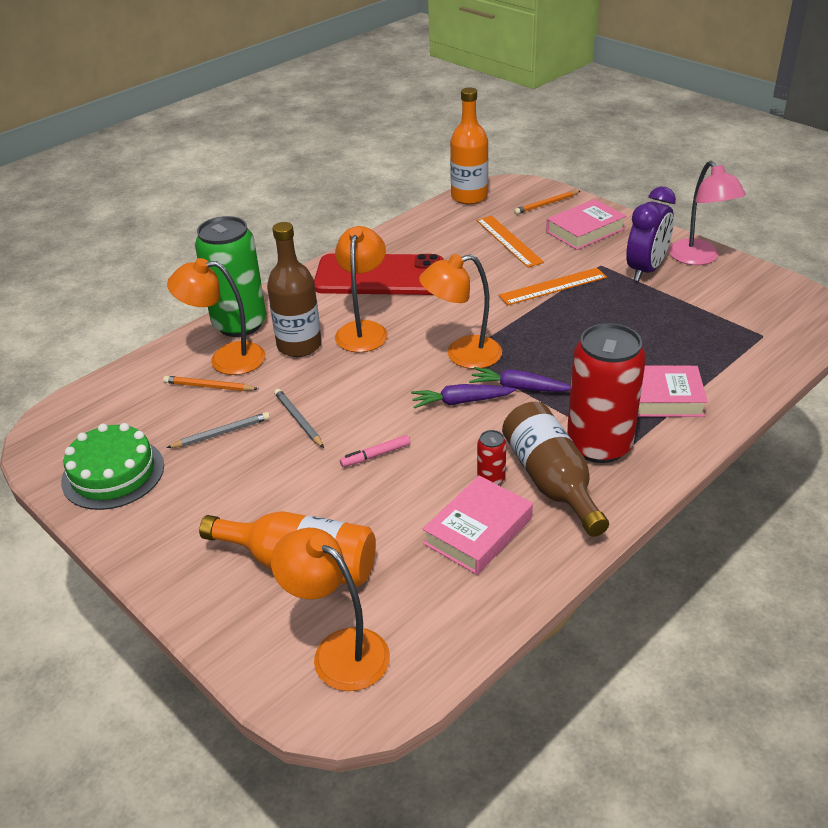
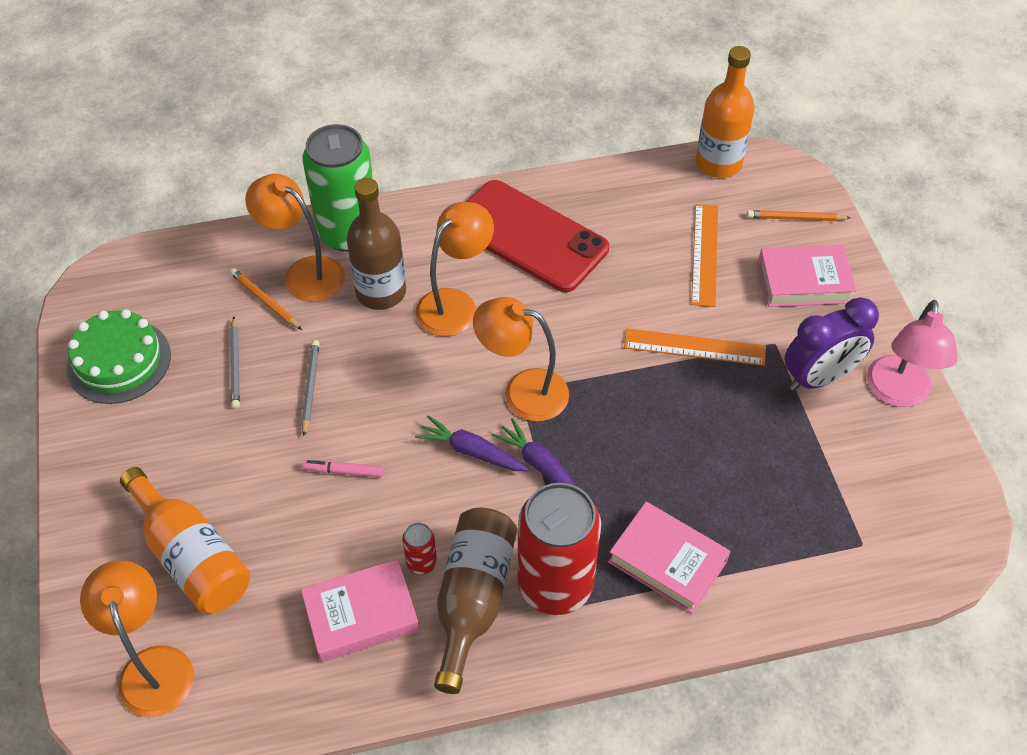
camera: 30 degrees right, 15 degrees up
(221, 433) = (235, 365): grey pencil -> grey pencil turned 75 degrees clockwise

